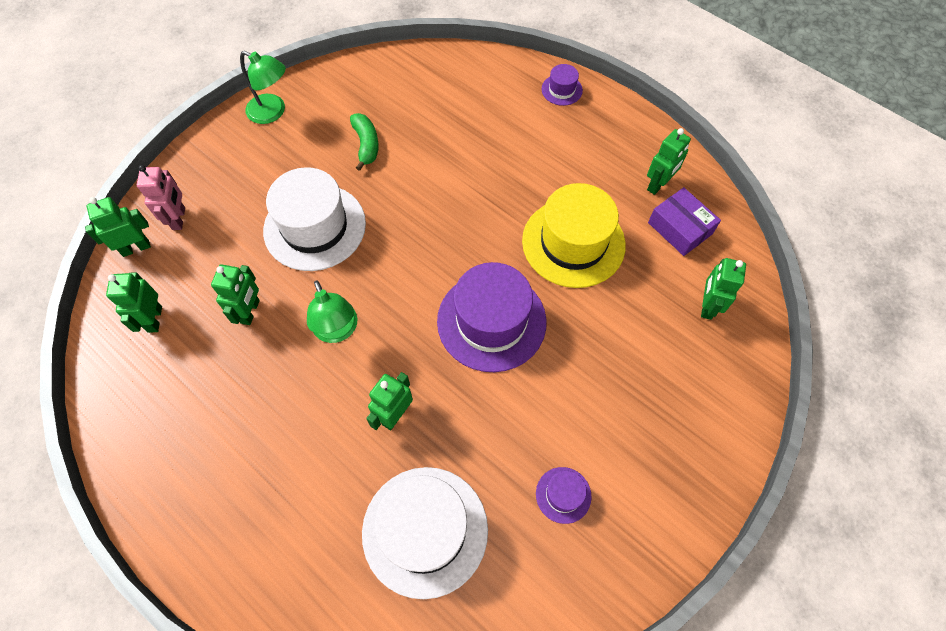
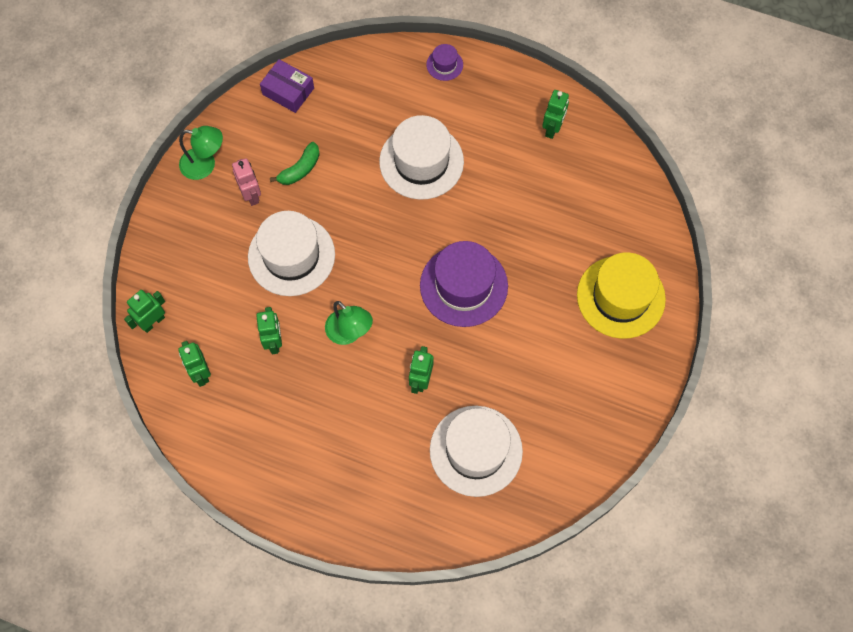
camera: 20 degrees left, 5 degrees up
(179, 218) = (175, 286): pink robot -> pink robot (251, 195)
(366, 144) = (300, 169): green banana -> green banana turned 75 degrees clockwise
(498, 175) = (421, 161): none -> white hat
(563, 495) = (562, 393): purple hat -> none
(573, 242) = (503, 201): yellow hat -> yellow hat (621, 297)
(680, 228) = (581, 161): purple box -> purple box (288, 91)
(707, 306) = (620, 219): green robot -> none

